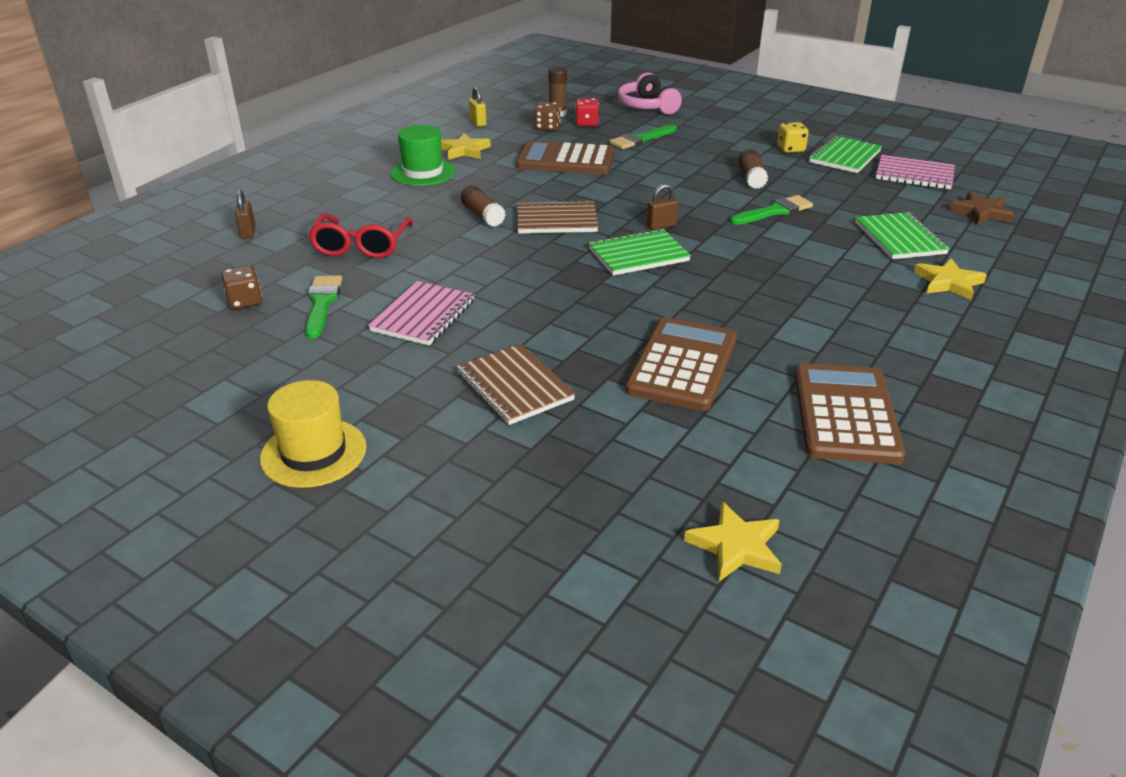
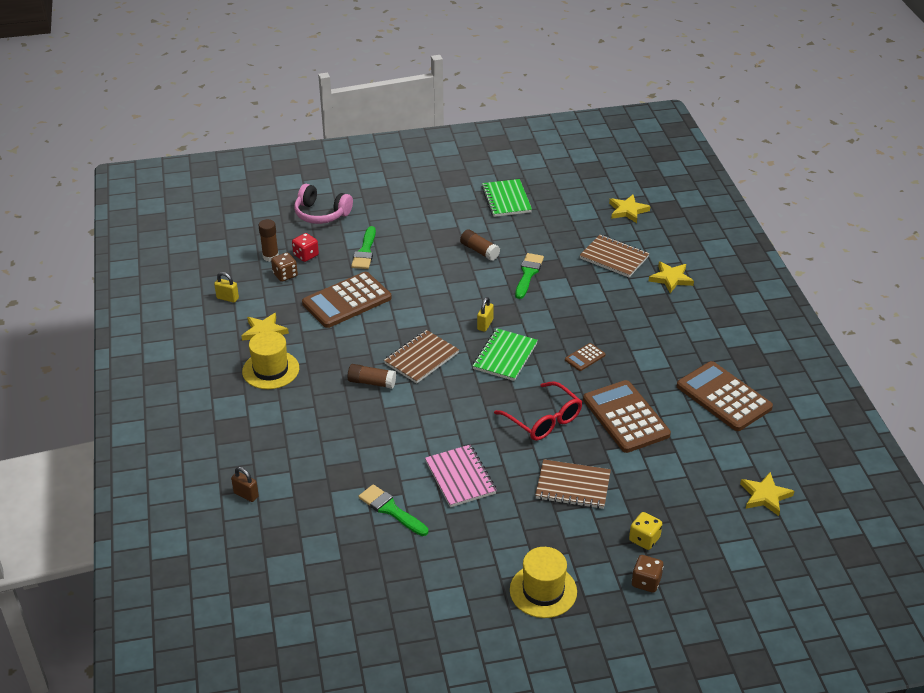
camera: 45 degrees left, 5 degrees up
(245, 301) = (344, 541): brown dice -> brown dice (646, 582)
(361, 246) = (339, 455): red glasses -> red glasses (544, 420)
(423, 172) = (270, 370): green hat -> yellow hat
(661, 226) = (485, 325): brown padlock -> yellow padlock
(724, 295) = (585, 357): none -> brown calculator
(790, 149) = (467, 209): yellow dice -> yellow dice (644, 539)
(899, 238) = (614, 258): green notebook -> brown notebook
(914, 175) = (561, 196): pink notebook -> none
(981, 212) = (627, 211): brown star -> yellow star

